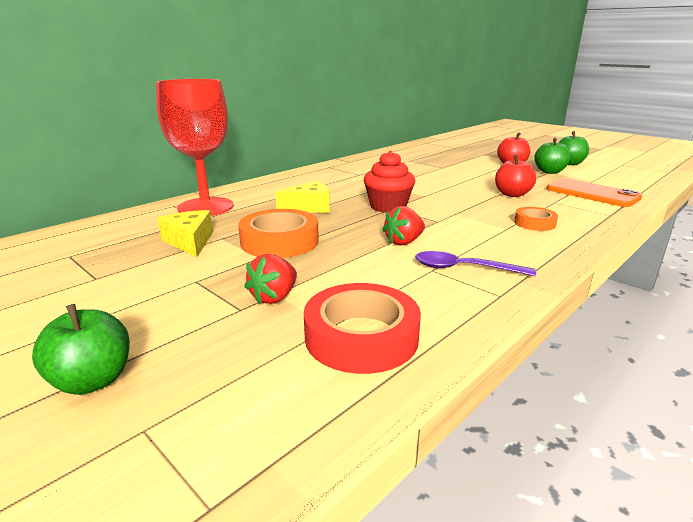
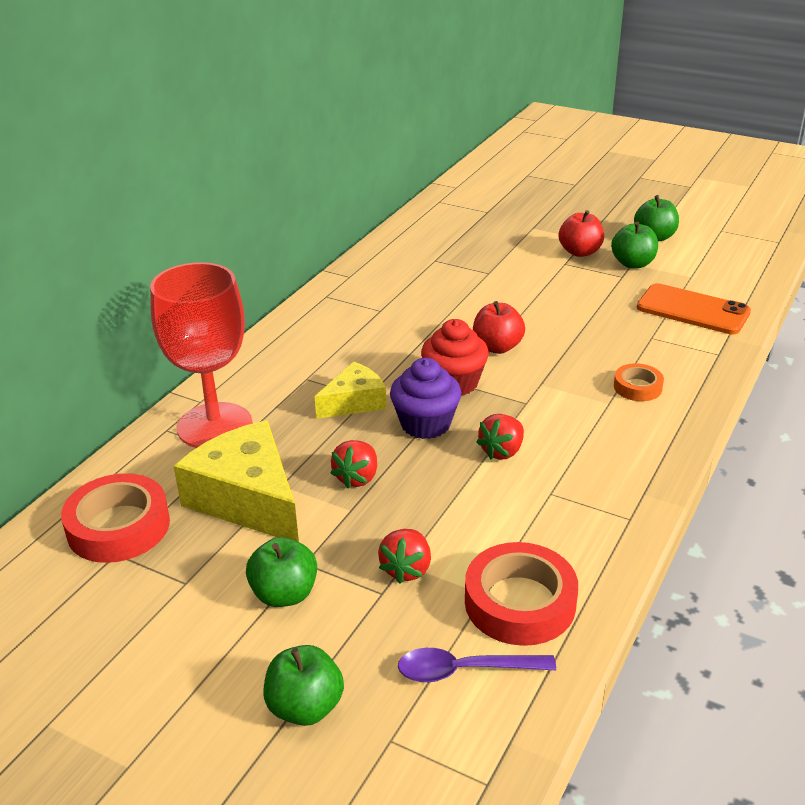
camera: 15 degrees left, 10 degrees up
(88, 243) = (118, 527): none -> red tape
(160, 296) = (284, 594): none -> green apple
(190, 242) = (247, 499): yellow cheese -> yellow cheese, size x1.71
(279, 241) = (357, 478): orange tape -> red strawberry
(353, 222) = (425, 424): none -> purple cupcake
(463, 268) = (582, 485): purple spoon -> purple spoon (464, 670)
(512, 194) = (598, 328): red apple -> red apple (497, 347)

